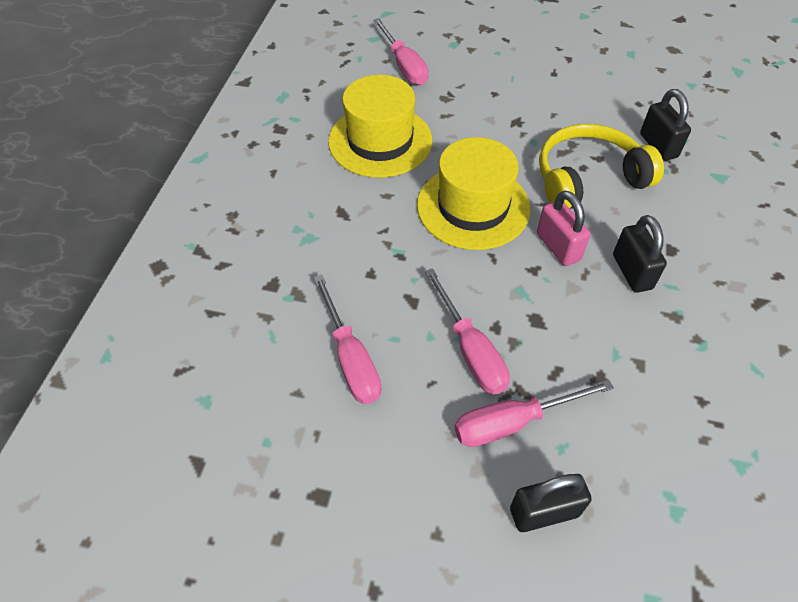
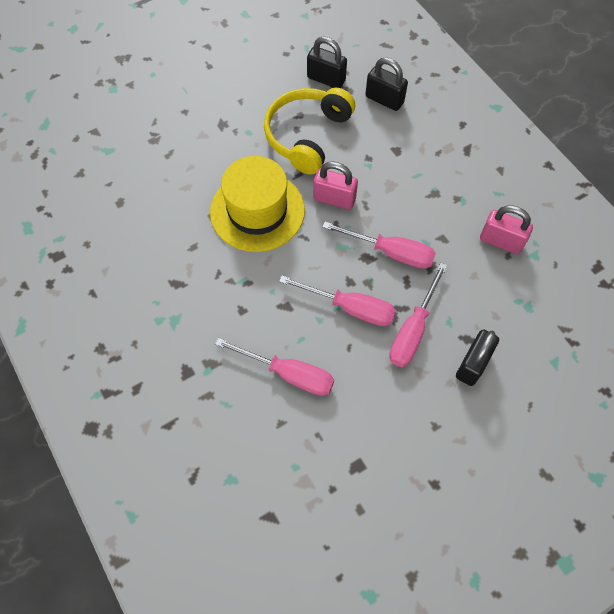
camera: 45 degrees left, 10 degrees up
(380, 141) = (144, 209): yellow hat -> none
(404, 65) = (94, 133): pink screwdriver -> pink screwdriver (390, 252)
(632, 272) = (389, 183): black padlock -> black padlock (384, 100)
(710, 418) = (501, 241): none -> pink padlock

